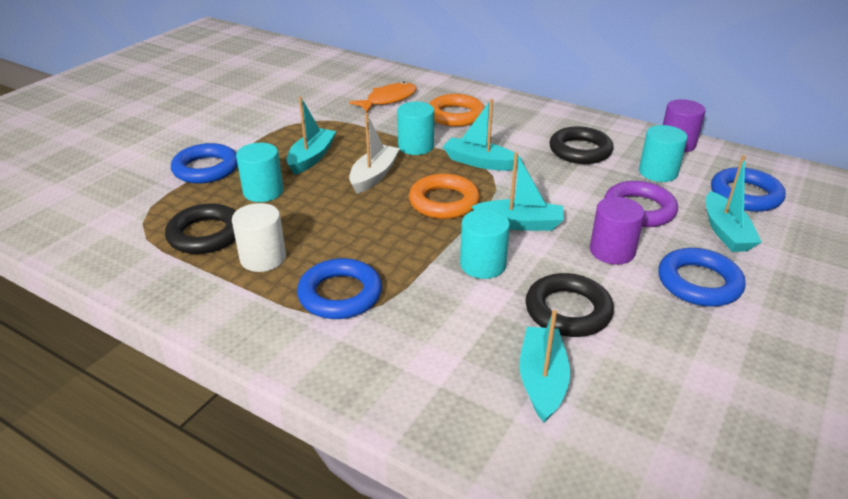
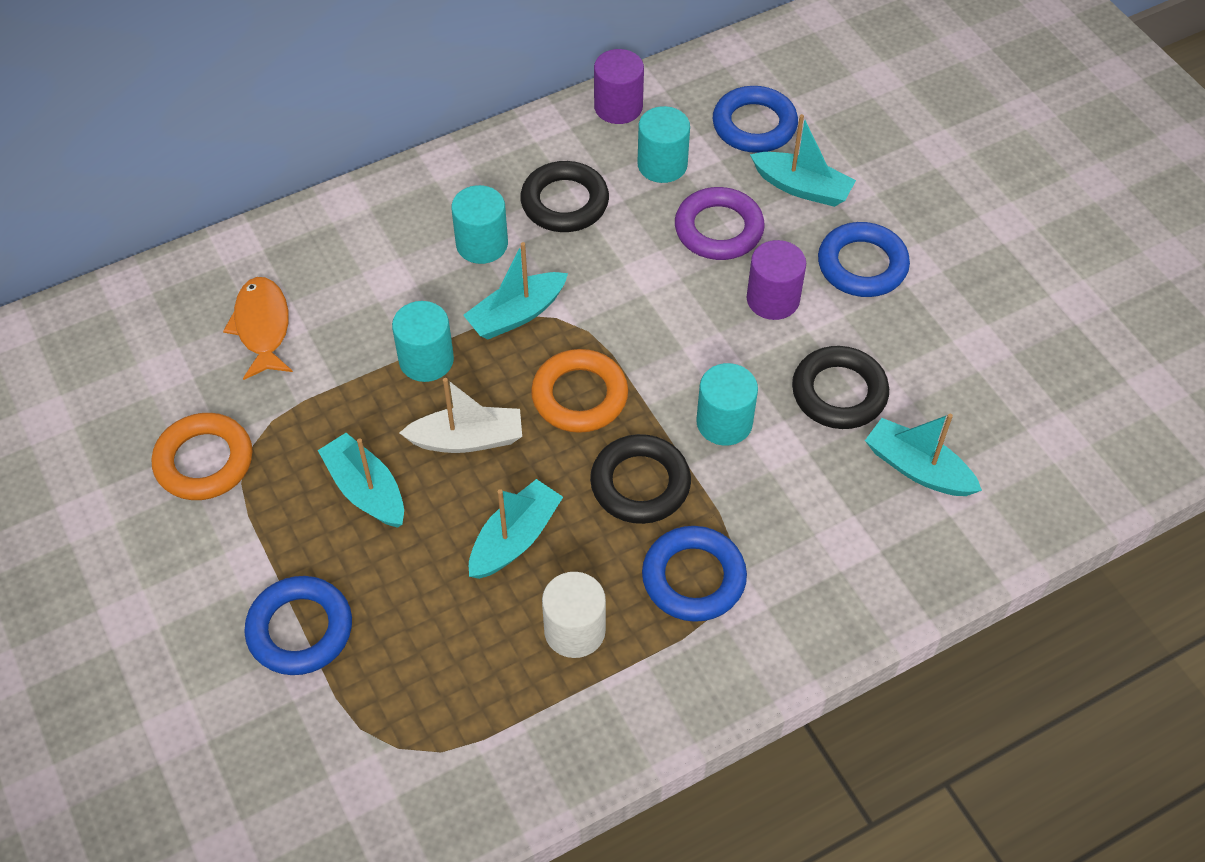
camera: 60 degrees left, 20 degrees up
(206, 234) = (479, 678): black ring -> black ring (640, 484)
(263, 192) = (417, 579): turquoise cylinder -> turquoise cylinder (482, 244)
(374, 176) = (467, 439): white boat -> white boat turned 120 degrees clockwise
(455, 115) = (375, 274): orange ring -> orange ring (204, 461)
(519, 224) = (673, 348): turquoise boat -> turquoise boat (515, 539)

